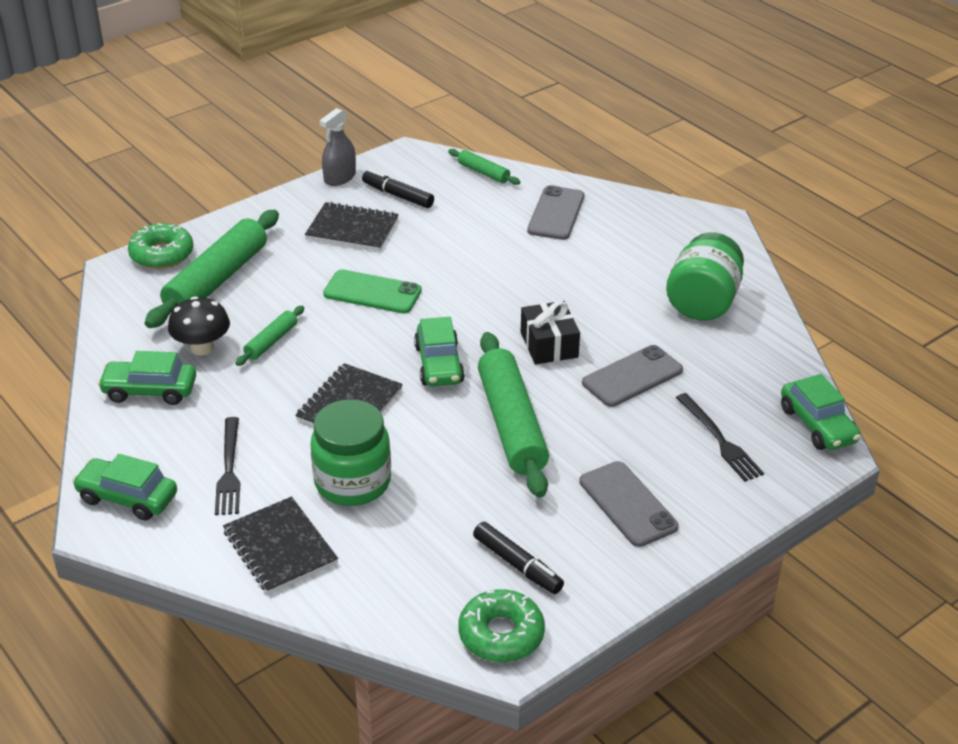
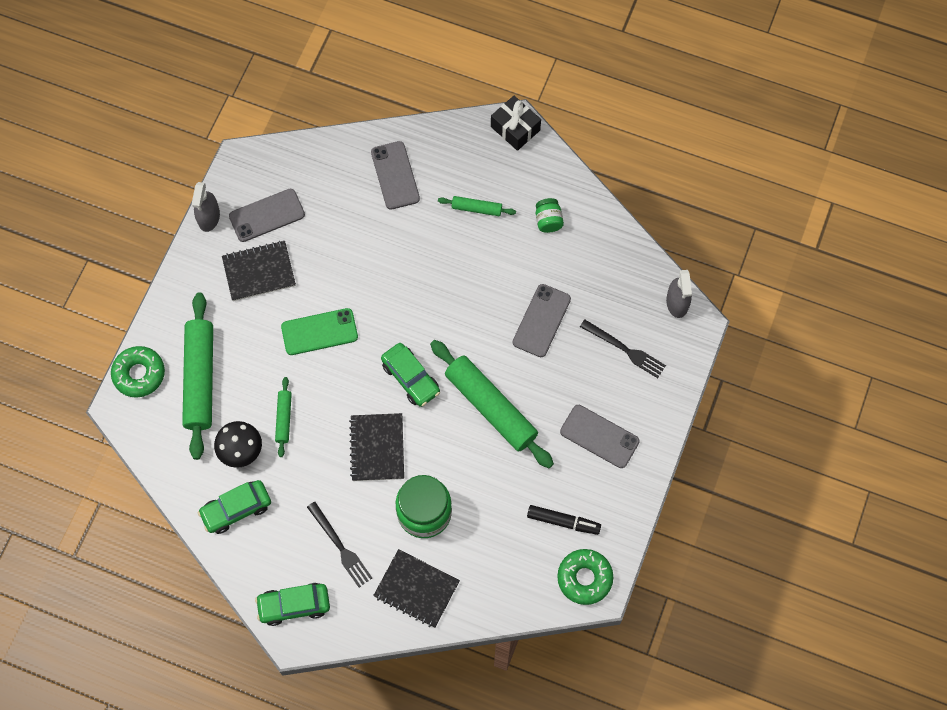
camera: 30 degrees left, 30 degrees up
(398, 195) = (267, 215): black marker -> grey phone
(483, 173) = (313, 154): green rolling pin -> green rolling pin (476, 209)
(549, 345) = (471, 319): black gift -> black gift (515, 128)
(702, 303) = (548, 221): green jar -> green jar, size x0.50
(817, 425) = (677, 303): green car -> grey spray bottle

